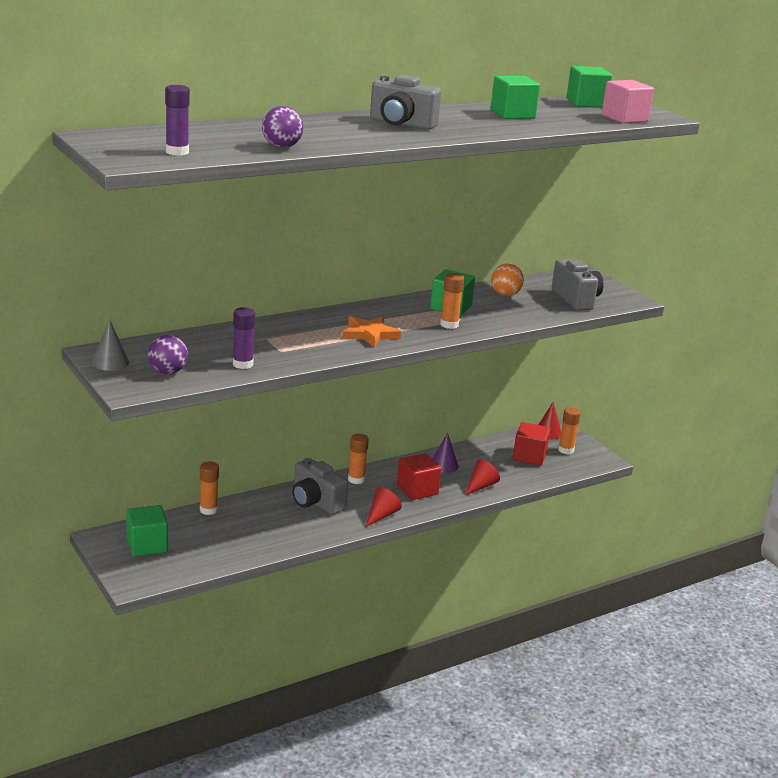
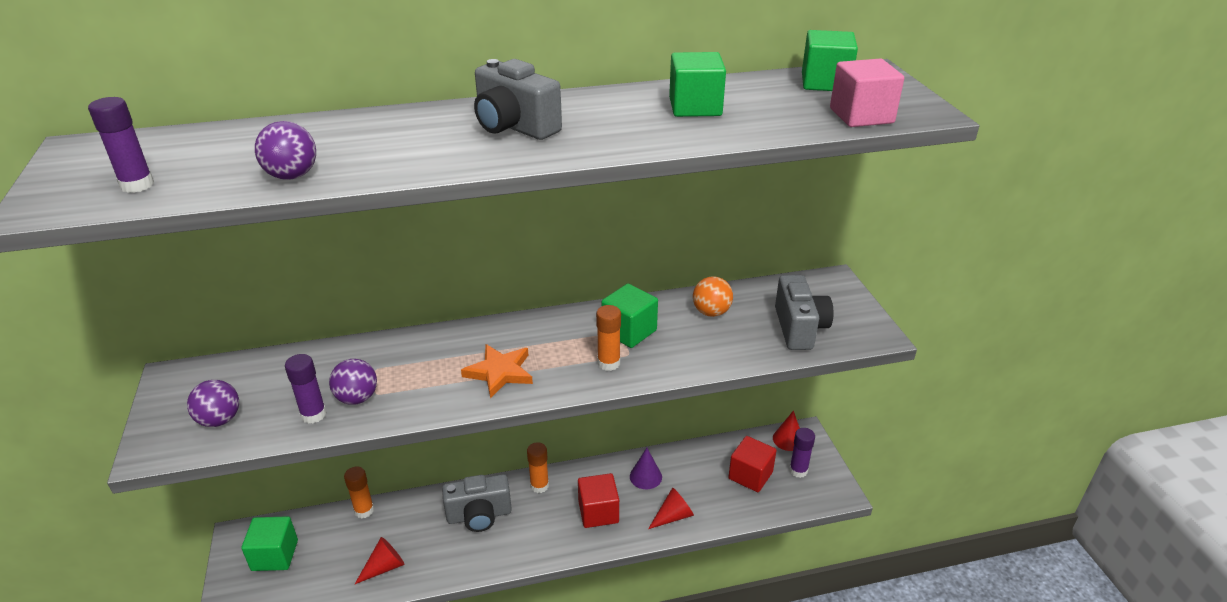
camera: 20 degrees right, 10 degrees up
(110, 362) = (172, 395): grey cone -> none
(269, 354) = (357, 398): none -> purple ball
(315, 502) = (479, 515): grey camera -> grey camera turned 75 degrees counterclockwise
(381, 515) = (540, 547): red cone -> red cone (384, 567)
(566, 450) = (798, 470): orange glue stick -> purple glue stick

